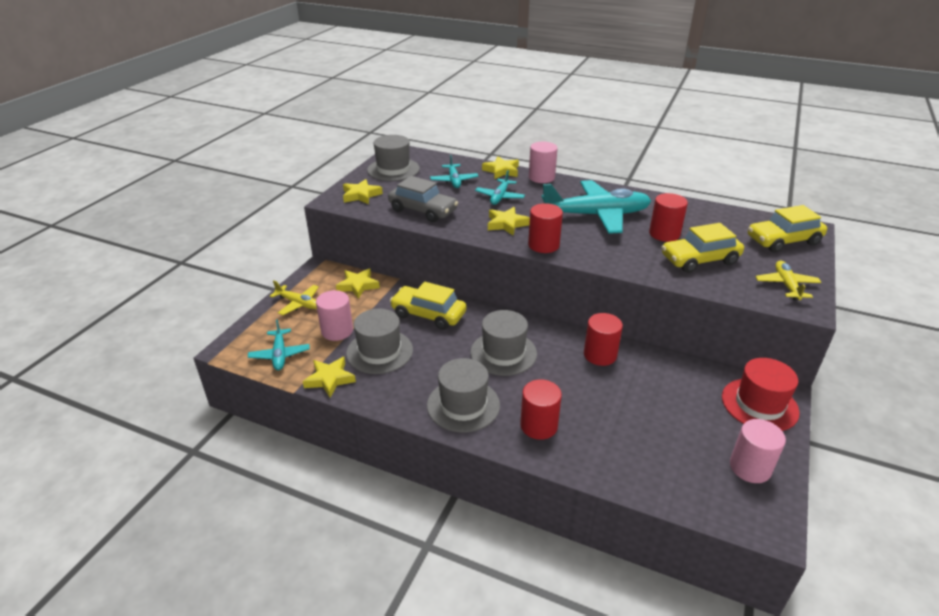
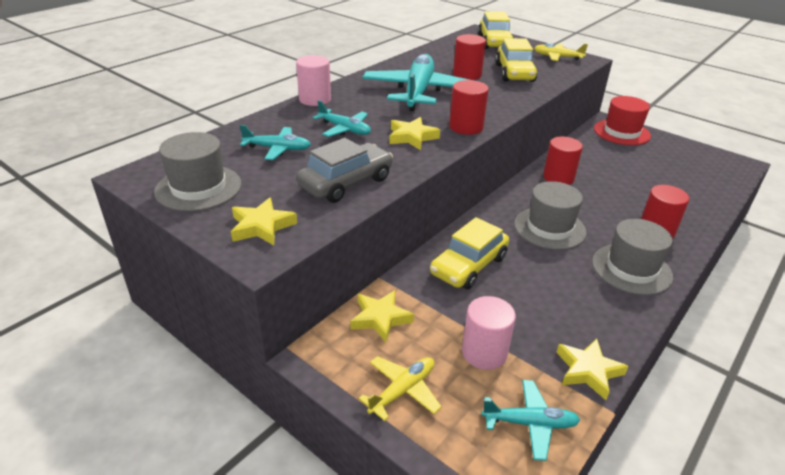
camera: 75 degrees left, 0 degrees up
(379, 351) = (535, 317): grey hat -> none
(501, 171) = (277, 116): yellow star -> none
(750, 467) = (687, 154): pink cylinder -> none

